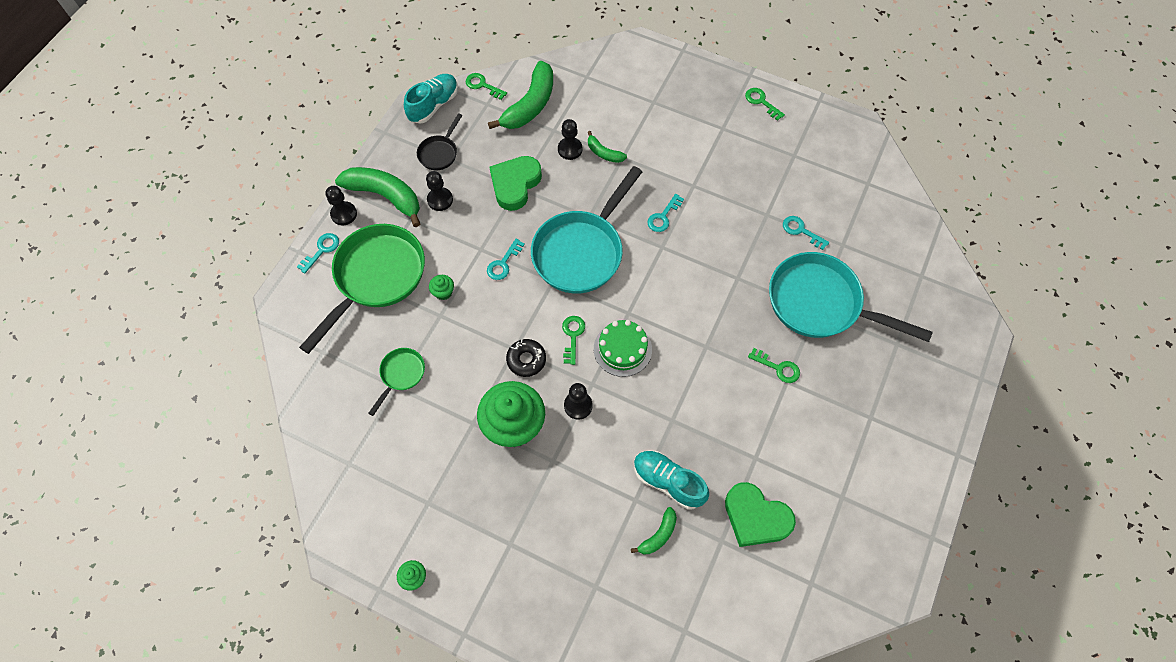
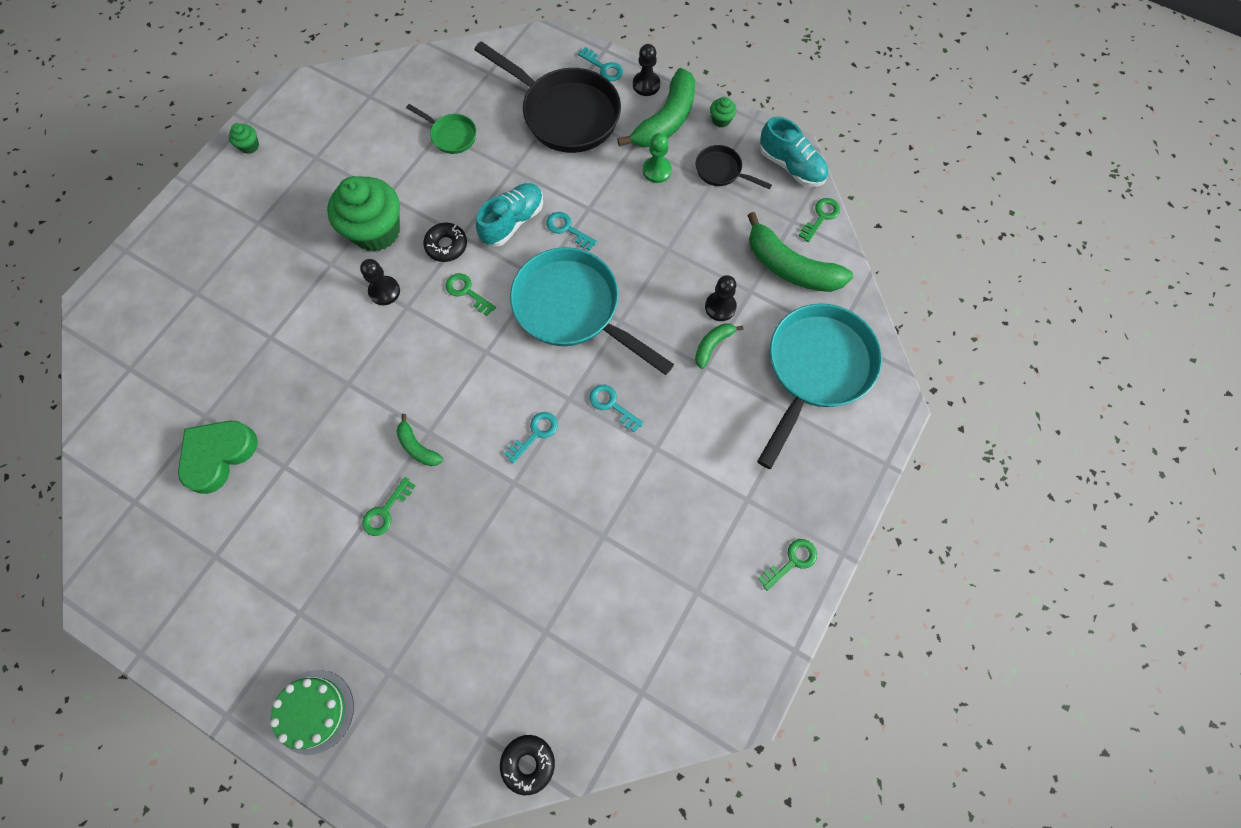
camera: 95 degrees right, 5 degrees up
(376, 277) = (565, 114): green pan -> black pan
(440, 200) = (657, 171): black pawn -> green pawn
(443, 292) = (539, 172): green cupcake -> green cupcake (721, 120)
(515, 184) = (672, 245): green heart -> none
(572, 336) = (467, 292): green key -> green key turned 150 degrees counterclockwise
(622, 349) = (441, 341): green cake -> green cake (314, 711)
(658, 535) = (228, 355): green banana -> green banana (417, 447)
(668, 482) = (280, 371): turquoise shoe -> turquoise shoe (513, 221)
(801, 231) = (572, 577): turquoise key -> turquoise key (535, 433)
(821, 304) = (462, 582): turquoise pan -> turquoise pan (815, 369)
(930, 245) = (528, 763): none -> black donut

